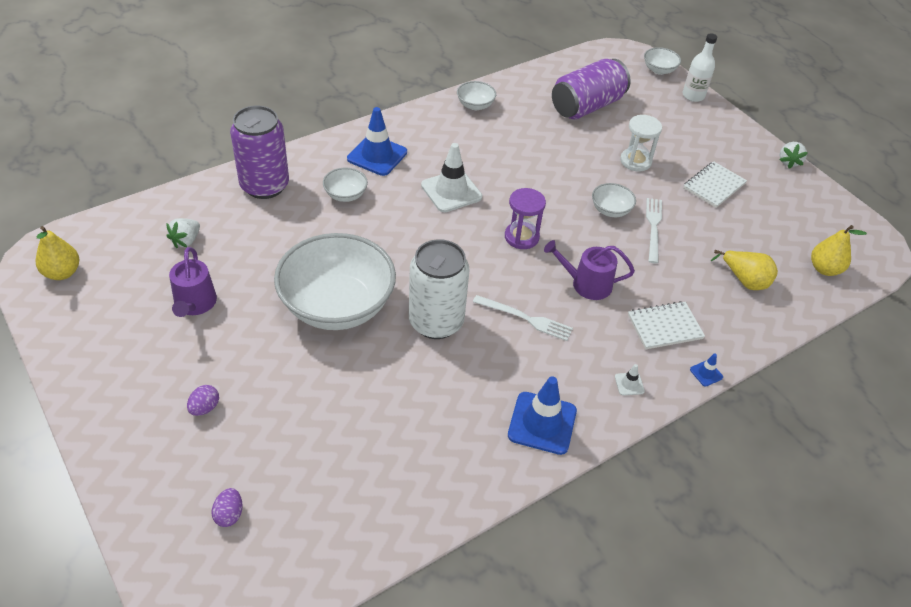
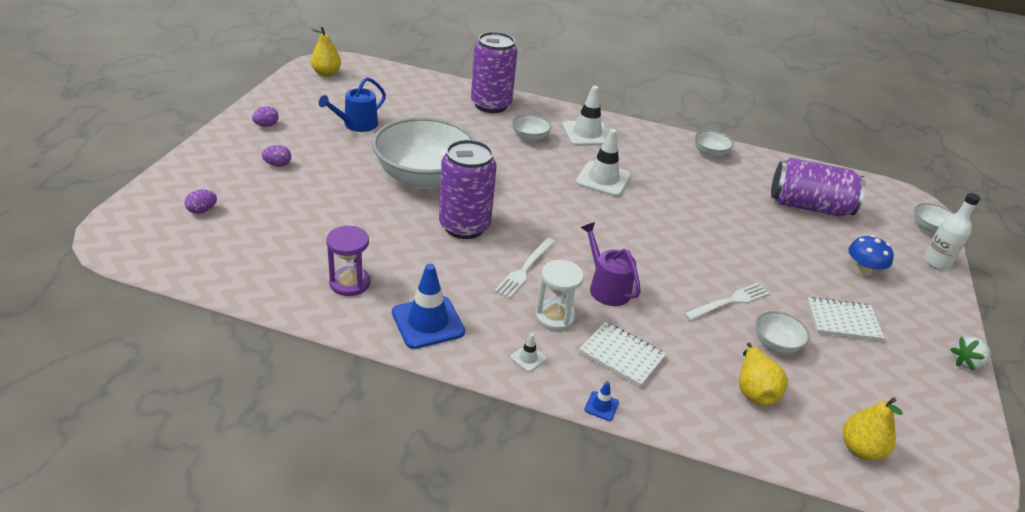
camera: 50 degrees right, 10 degrees down
(116, 380) = (266, 125): none -> purple egg
(186, 241) = (404, 99): white strawberry -> none
(194, 304) = (357, 124): purple watering can -> blue watering can
(377, 155) = (587, 134): blue traffic cone -> white traffic cone
(436, 322) = (464, 226): white can -> purple can
(521, 237) = (607, 232): purple hourglass -> purple hourglass (349, 283)
(525, 318) = (525, 269): white fork -> white fork turned 45 degrees clockwise
(610, 210) = (710, 268): white bowl -> white bowl (776, 344)
(635, 161) = (791, 259): white hourglass -> white hourglass (555, 317)
(674, 136) = (862, 270): none -> blue mushroom

